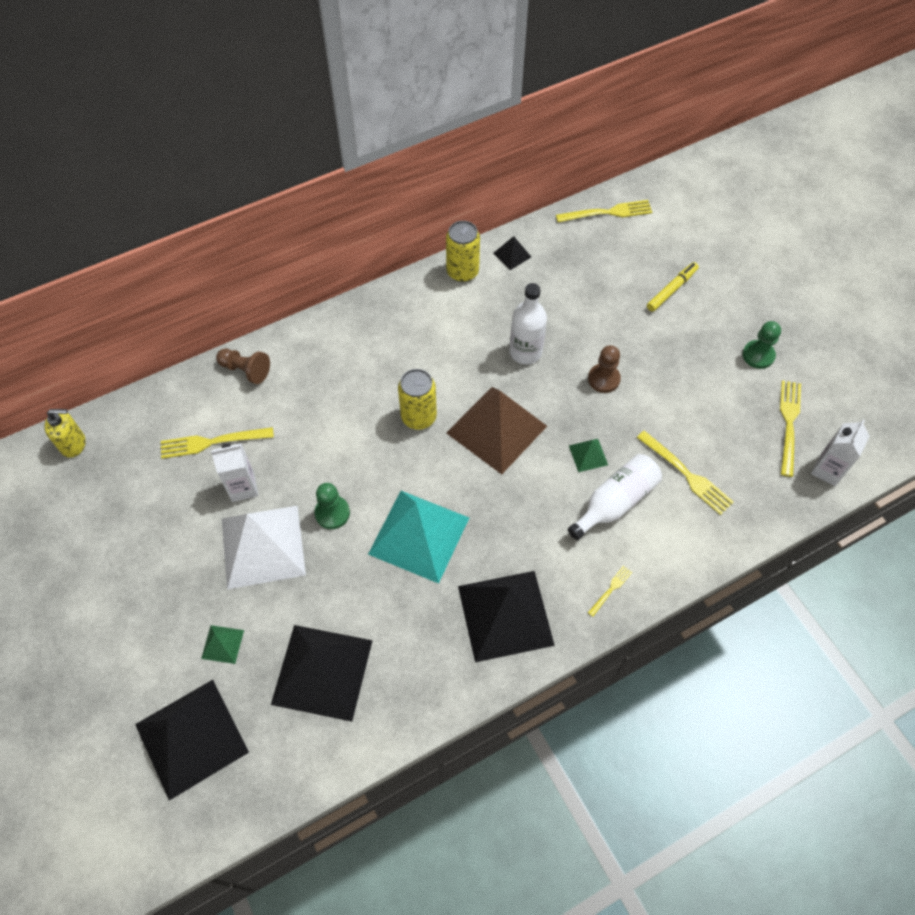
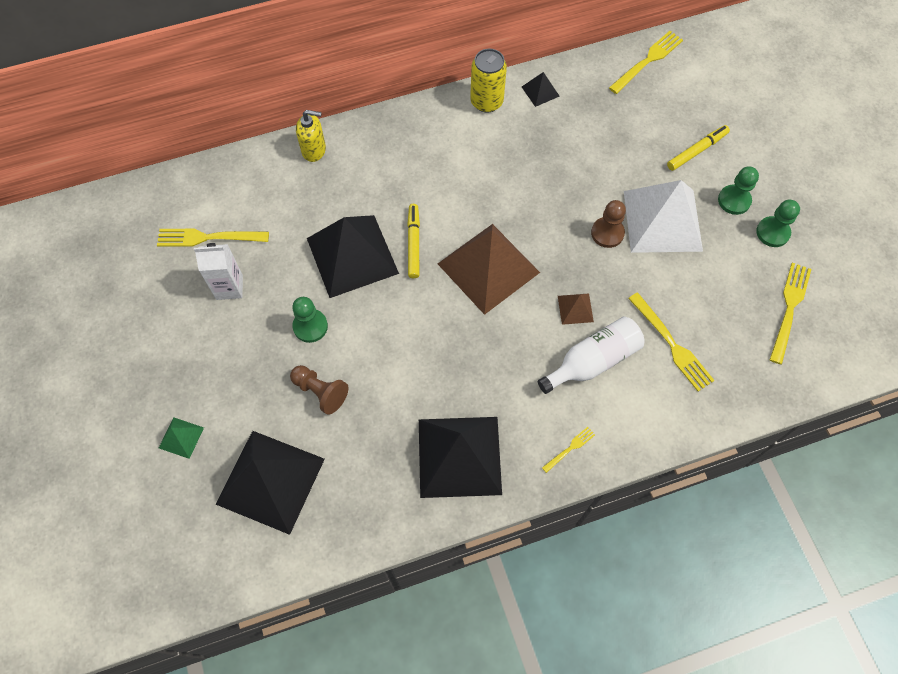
camera: 10 degrees right, 5 degrees up
(73, 444) = (77, 219): yellow soap dispenser -> yellow soap dispenser (314, 150)
(191, 738) = (135, 523): black pyramid -> black pyramid (352, 256)
(245, 370) = (254, 170): brown pawn -> brown pawn (320, 392)
(263, 546) = (237, 348): white pyramid -> white pyramid (662, 220)
(418, 417) = (413, 243): yellow can -> yellow marker
(419, 535) = (390, 362): turquoise pyramid -> none
(525, 352) = (533, 193): white bottle -> none
(588, 455) = (575, 308): green pyramid -> brown pyramid
(608, 212) = (648, 60): yellow fork -> yellow fork turned 45 degrees counterclockwise
(716, 331) = (734, 200): none -> green pawn
(827, 470) = (819, 363): white carton -> none

